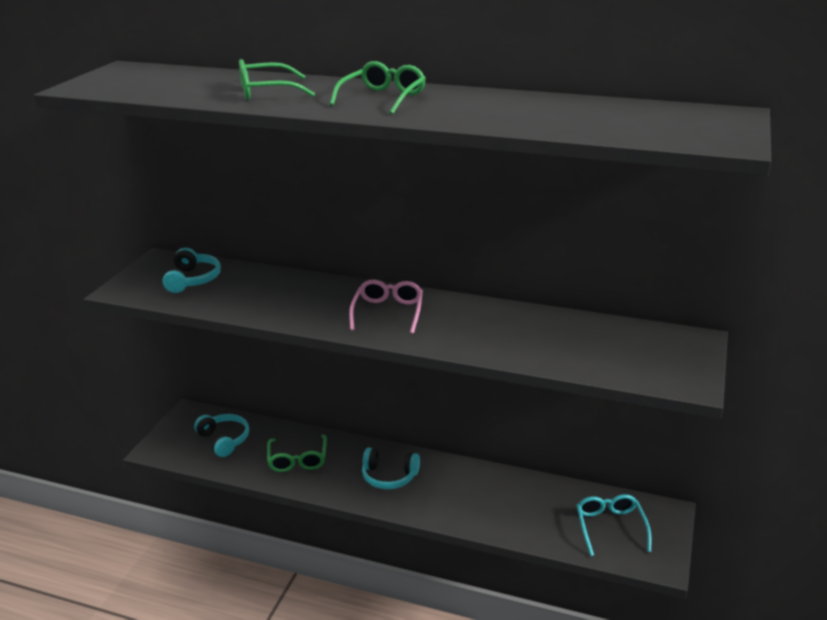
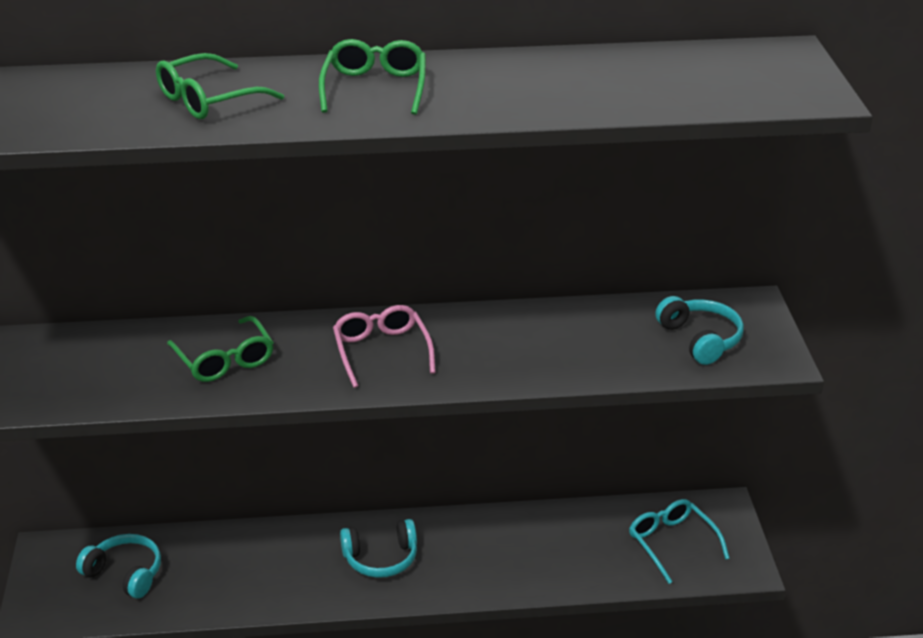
camera: 25 degrees left, 5 degrees up
(192, 279) = (76, 364): turquoise headphones -> turquoise headphones (700, 339)
(297, 459) = (247, 571): green glasses -> green glasses (224, 359)

